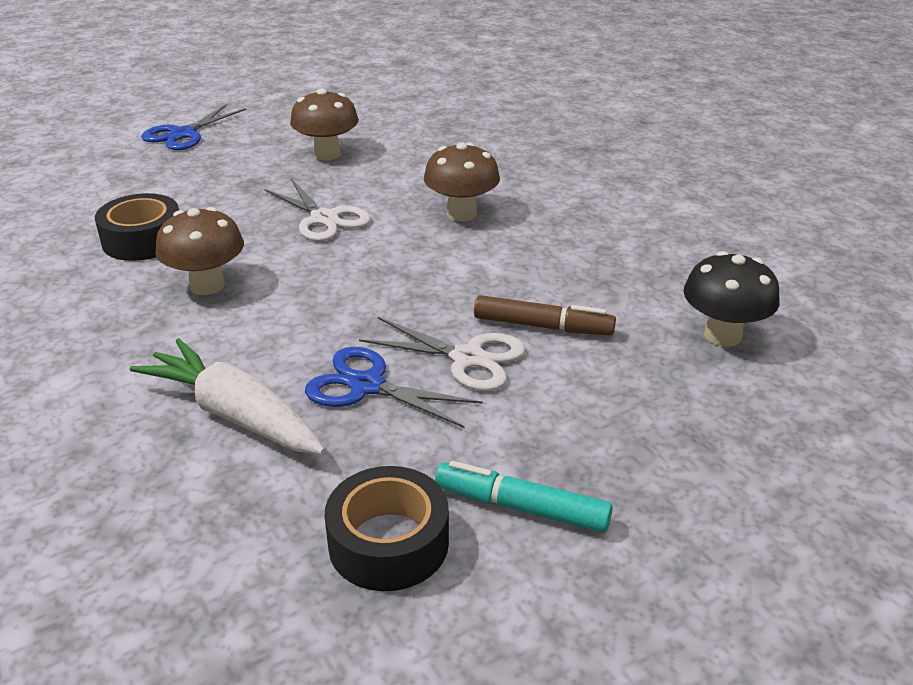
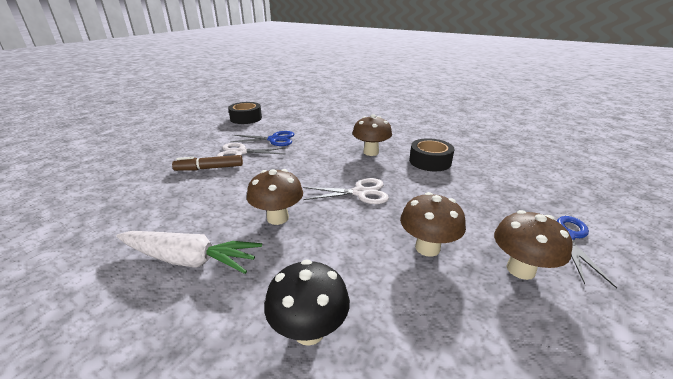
camera: 155 degrees right, 5 degrees down
(234, 414) = (310, 127): white carrot -> white carrot (189, 260)
(273, 127) = (520, 269): none -> brown mushroom
(324, 219) = (360, 192): white scissors -> white scissors turned 150 degrees clockwise
(521, 507) = (211, 128): turquoise marker -> none
(722, 335) = (115, 182): black mushroom -> black mushroom (309, 330)

